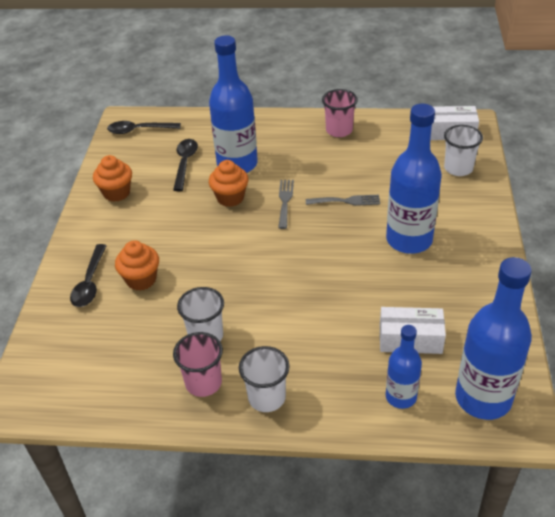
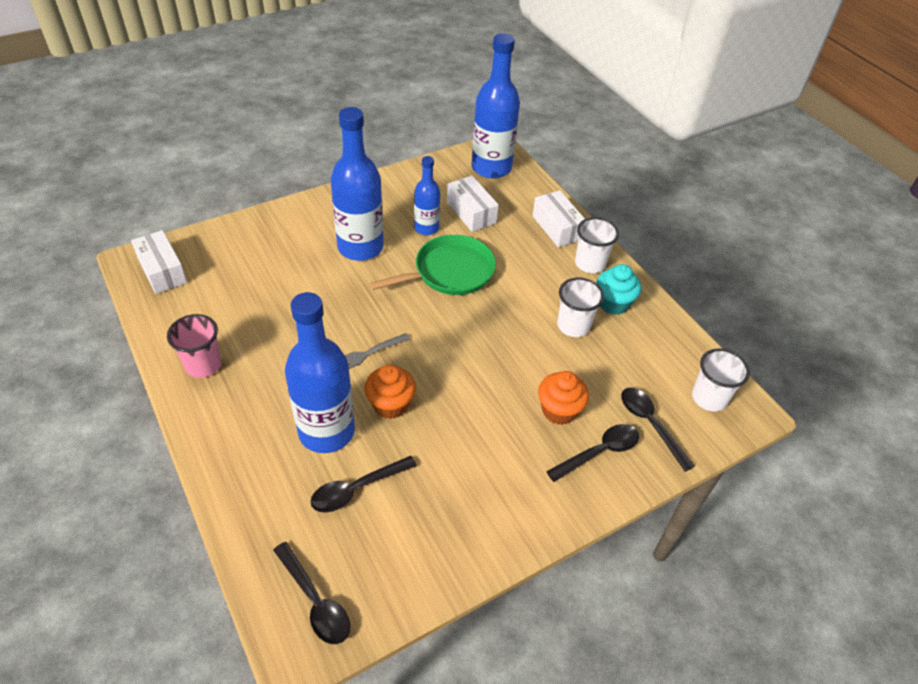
camera: 130 degrees left, 5 degrees up
(76, 326) = (650, 424): none -> black spoon
(116, 193) = (459, 529): orange cupcake -> none
(203, 383) = (613, 303): pink cup -> turquoise cupcake
(335, 284) = (450, 272): none -> green pan
(339, 402) = (557, 227): none -> white box
(346, 201) = (333, 307): grey fork -> none
(401, 397) = (524, 201): blue bottle -> blue bottle (426, 228)
(458, 168) = (229, 247): white cup -> white cup (709, 398)

